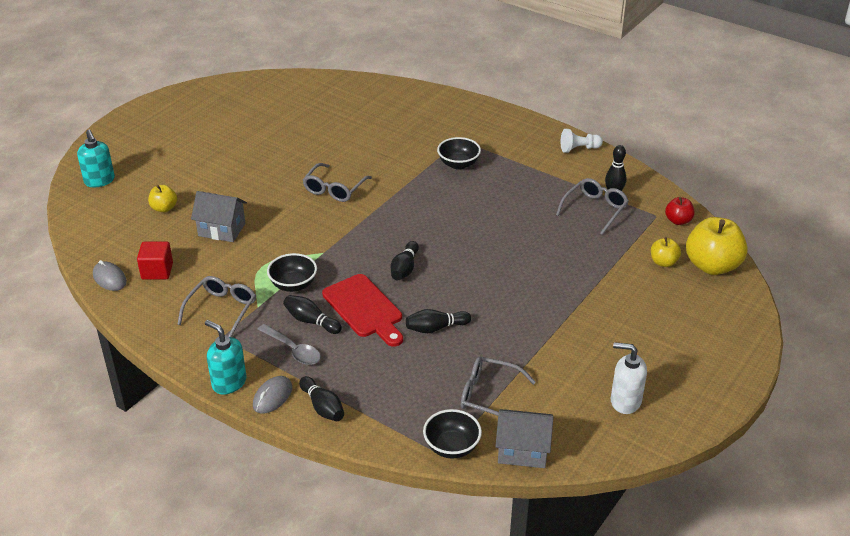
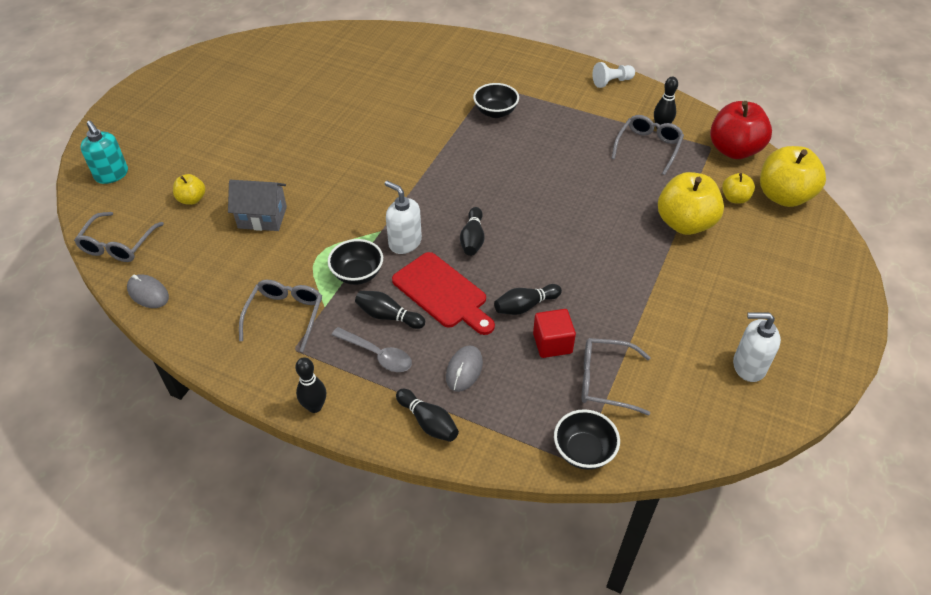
camera: 10 degrees left, 10 degrees up
(157, 271) = (201, 277): red cube -> red cube (552, 343)
(229, 382) = (315, 407): turquoise soap dispenser -> black bowling pin
(272, 397) = (369, 417): grey mouse -> grey mouse (464, 370)
(334, 189) = (373, 155): grey glasses -> grey glasses (118, 245)
(342, 264) = (404, 242): none -> white soap dispenser
(522, 450) = (661, 443): grey house -> none
(607, 278) = (684, 223): none -> yellow apple
(678, 221) = (734, 150): red apple -> red apple, size x1.96

